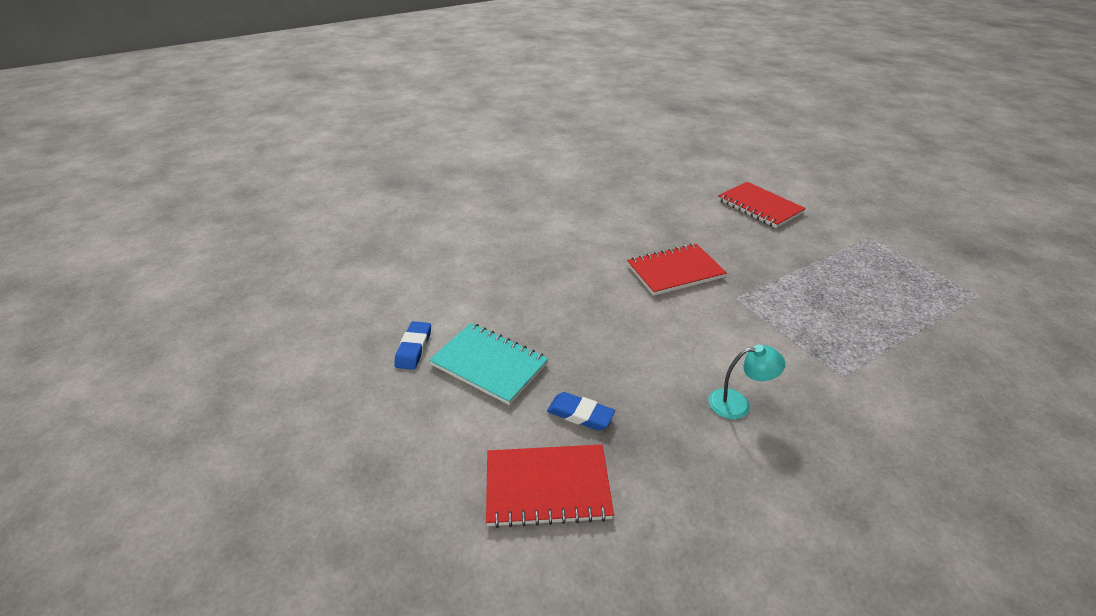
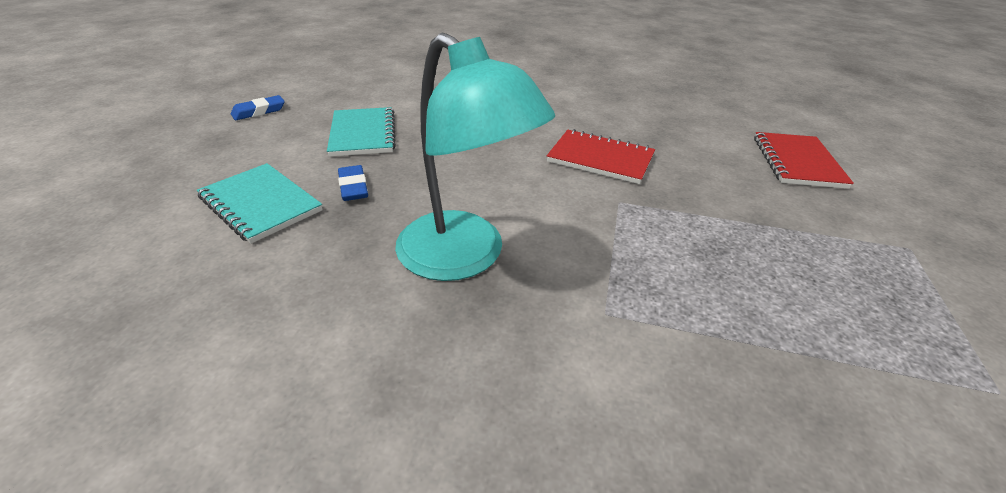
camera: 45 degrees right, 0 degrees up
(414, 348) = (345, 106): blue eraser -> blue eraser (259, 111)
(547, 487) = (261, 204): red notebook -> turquoise notebook
(738, 404) = (465, 257): turquoise lamp -> turquoise lamp, size x2.29

